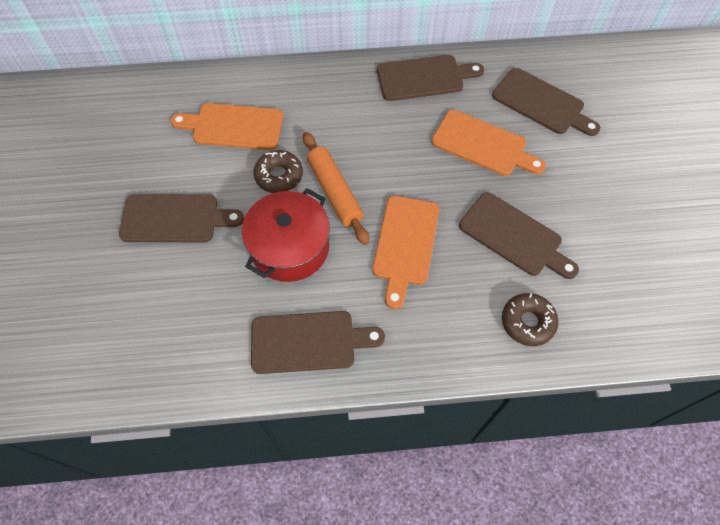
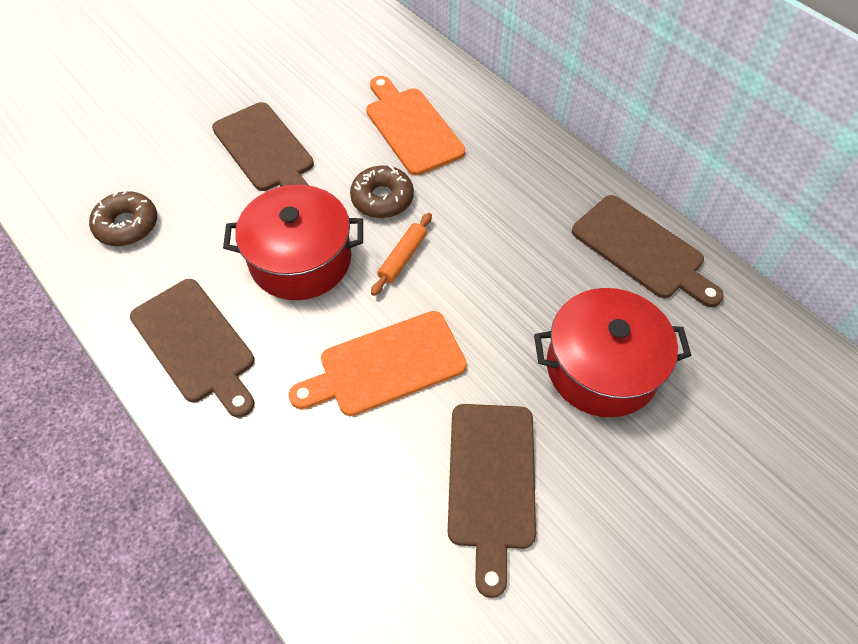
camera: 55 degrees right, 5 degrees down
(335, 192) = (402, 258): orange rolling pin -> orange rolling pin, size x0.59
(483, 145) = (601, 368): orange cutting board -> red pot
(527, 322) = (372, 570): brown donut -> brown donut (127, 225)
(541, 103) = (736, 400): brown cutting board -> none

